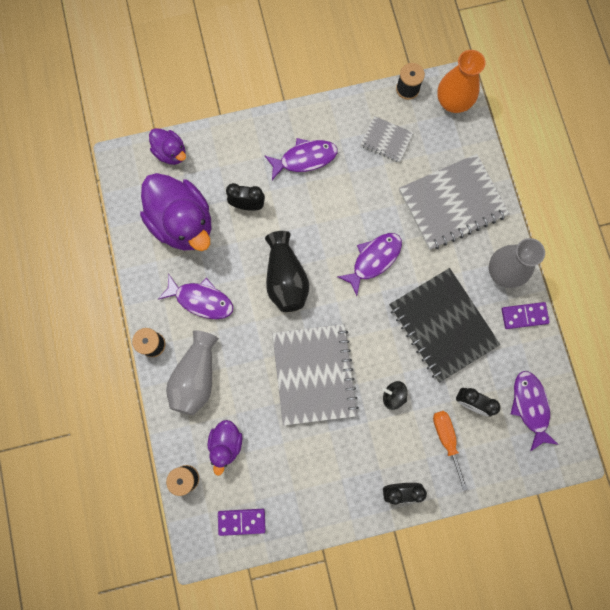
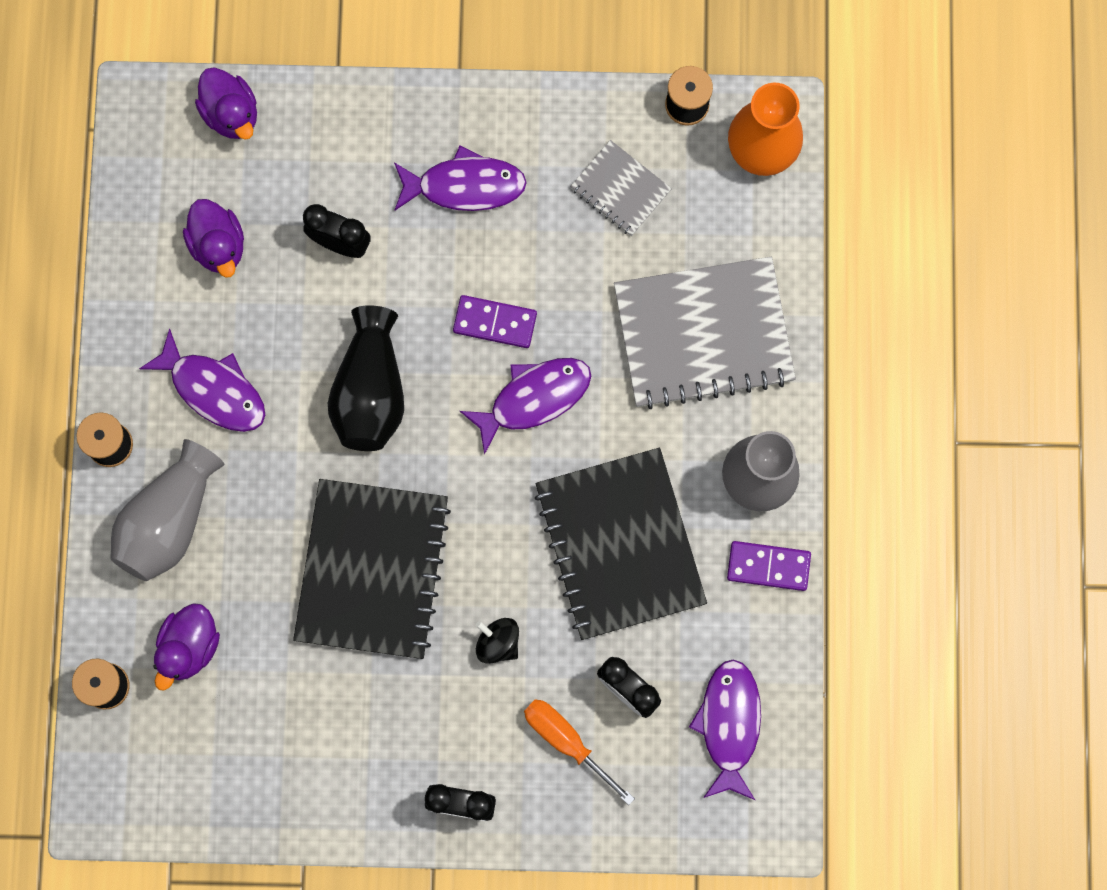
camera: 15 degrees right, 0 degrees up
(183, 223) = (218, 245): purple duck -> purple duck, size x0.51
(241, 521) = (180, 782): purple domino -> purple domino (495, 322)
(314, 374) = (373, 570): grey notebook -> black notebook
(446, 439) = (566, 741): orange screwdriver -> orange screwdriver turned 45 degrees counterclockwise

